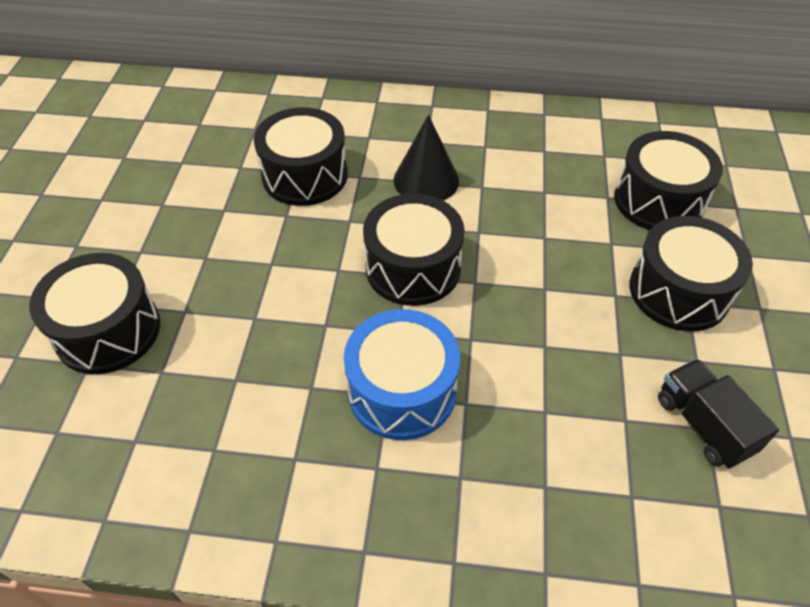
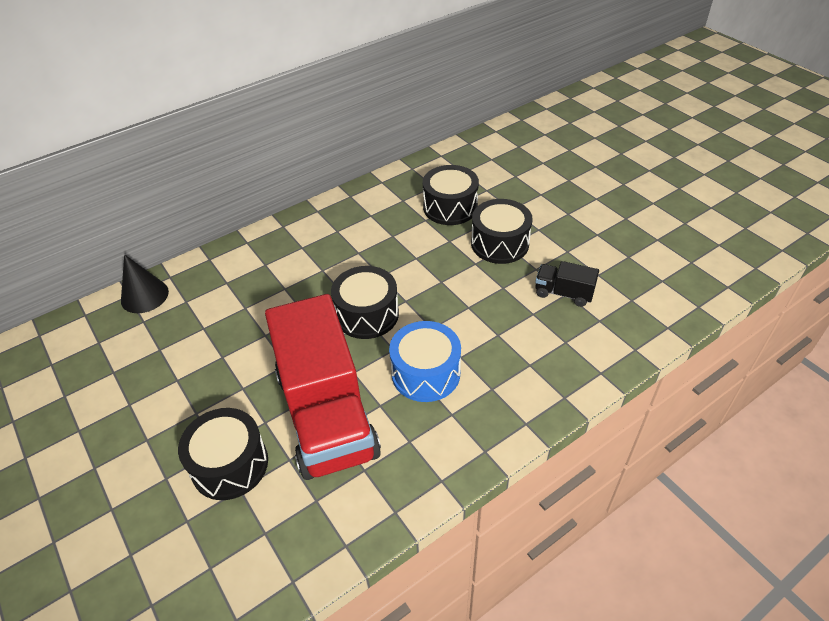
camera: 40 degrees left, 5 degrees down
(248, 352) = (327, 414): none -> red truck
(305, 175) = (251, 307): black drum -> none
(426, 180) = (324, 267): black cone -> black cone (144, 296)

